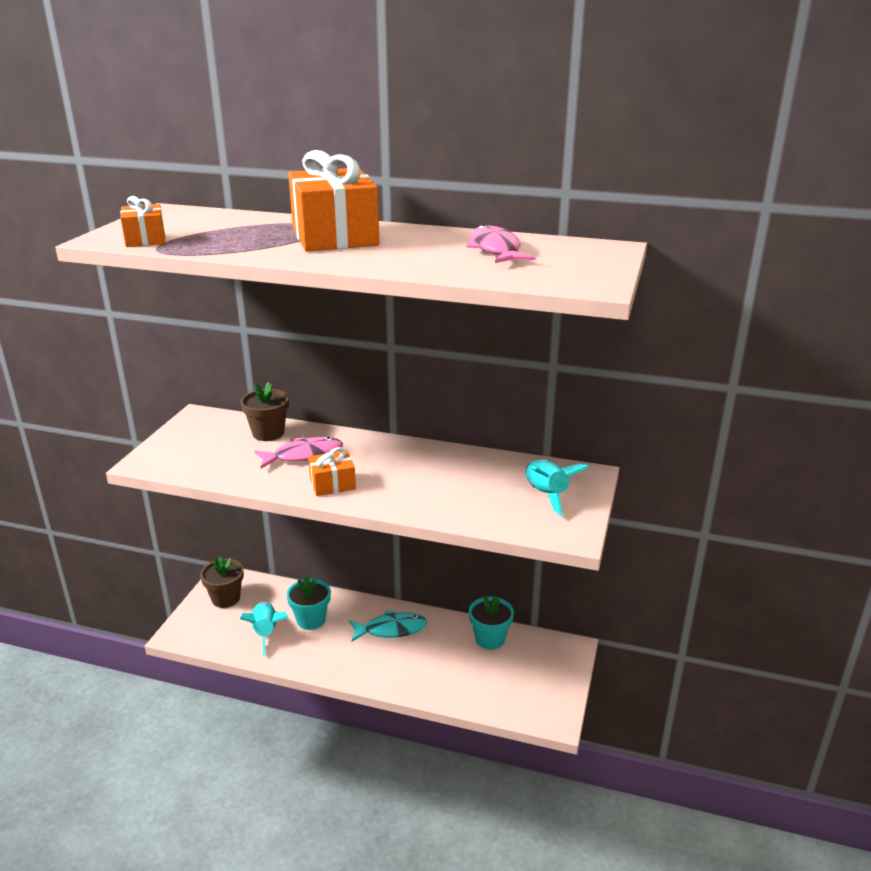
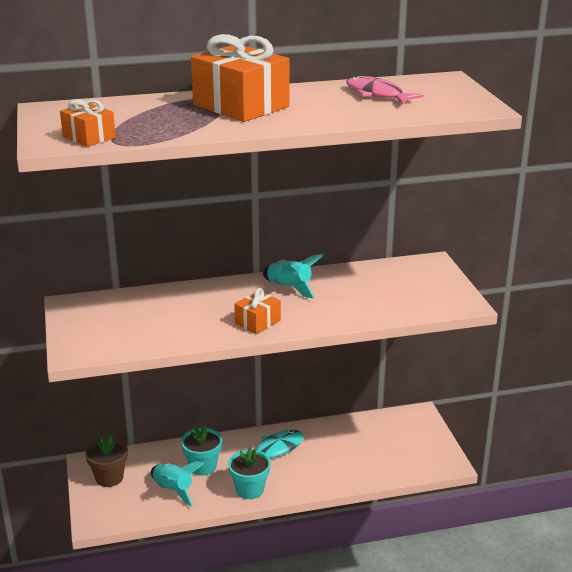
camera: 30 degrees left, 0 degrees up
(268, 433) = (153, 300): brown flower pot -> none
(304, 455) = (206, 308): pink fish -> none
(490, 639) = (357, 428): turquoise flower pot -> turquoise flower pot (250, 489)
(547, 495) = (420, 284): turquoise rocket -> turquoise rocket (289, 288)

